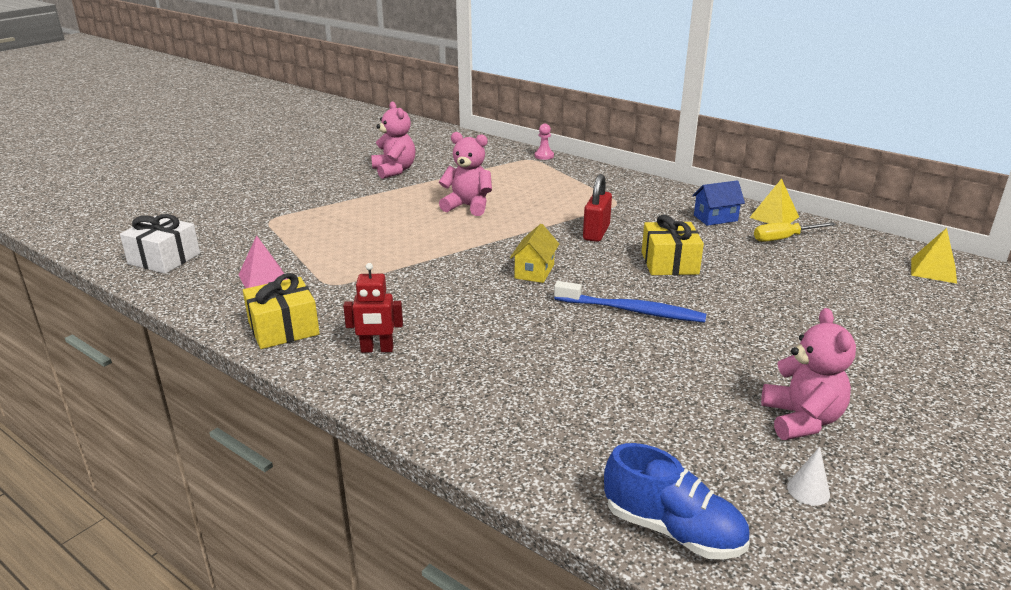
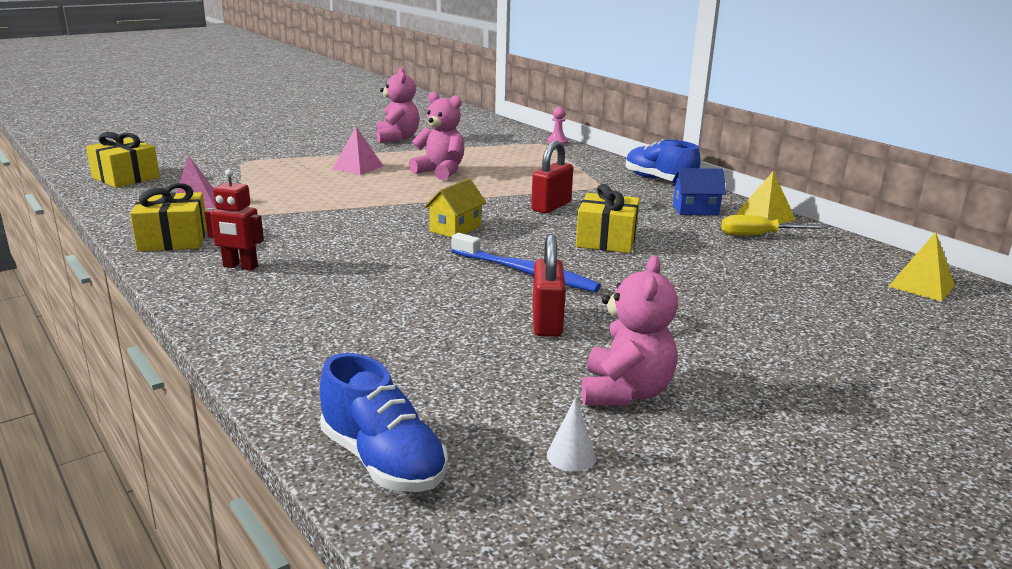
camera: 15 degrees right, 5 degrees down
(164, 259) = (126, 177): white gift -> yellow gift
(387, 212) = (358, 167): none -> pink pyramid
(662, 189) = (659, 180): none -> blue shoe
(689, 361) = (547, 322): none -> red padlock

